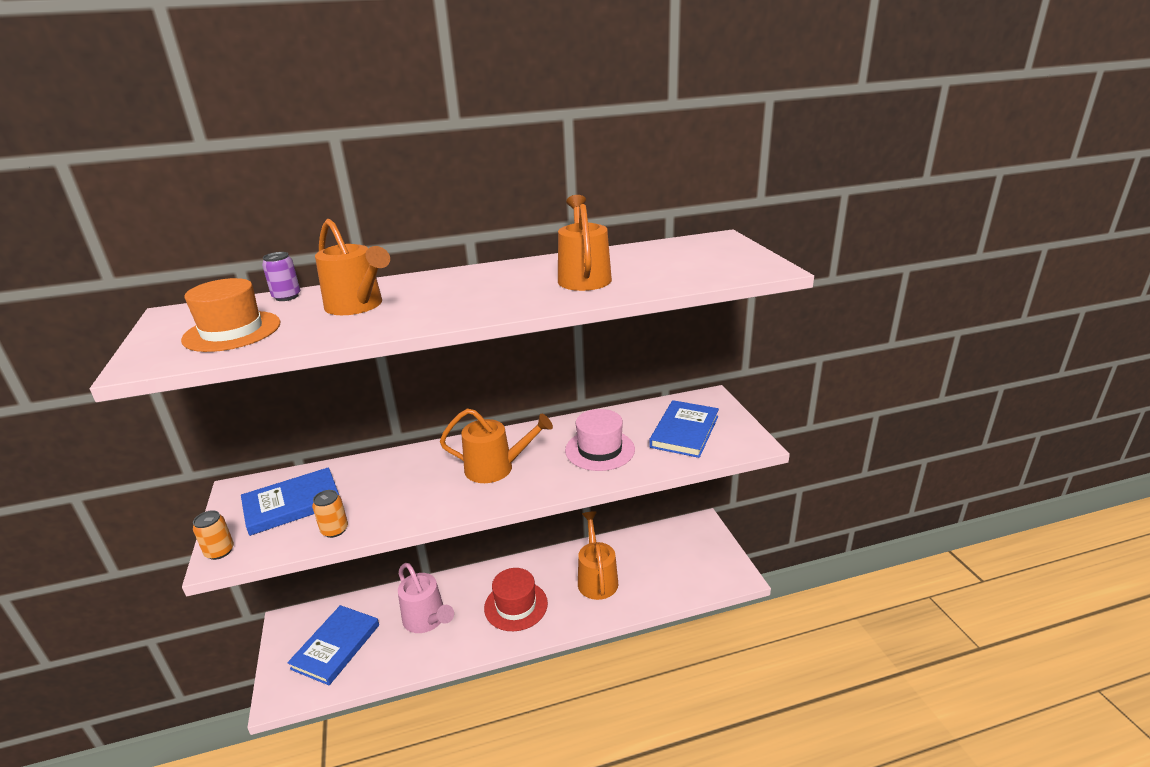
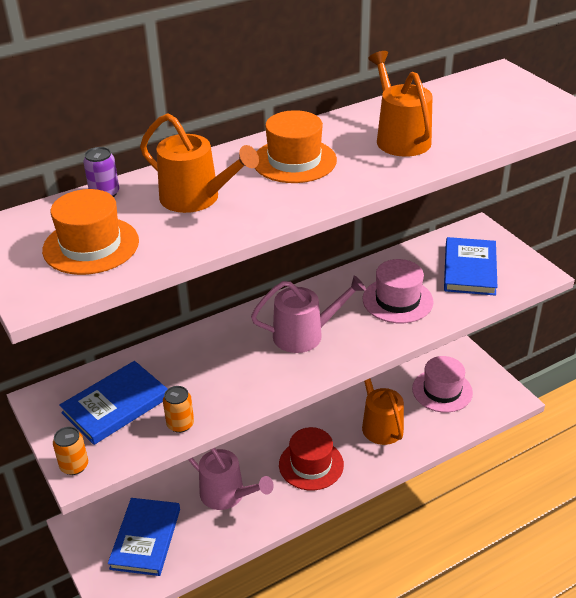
camera: 15 degrees left, 10 degrees up
(471, 286) = (294, 161): none -> orange hat
(496, 468) = (305, 334): orange watering can -> pink watering can
(670, 557) = (442, 390): none -> pink hat

